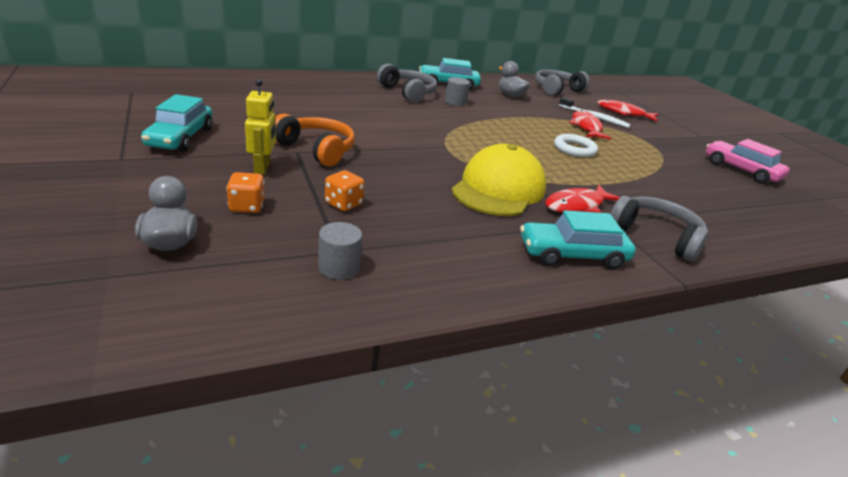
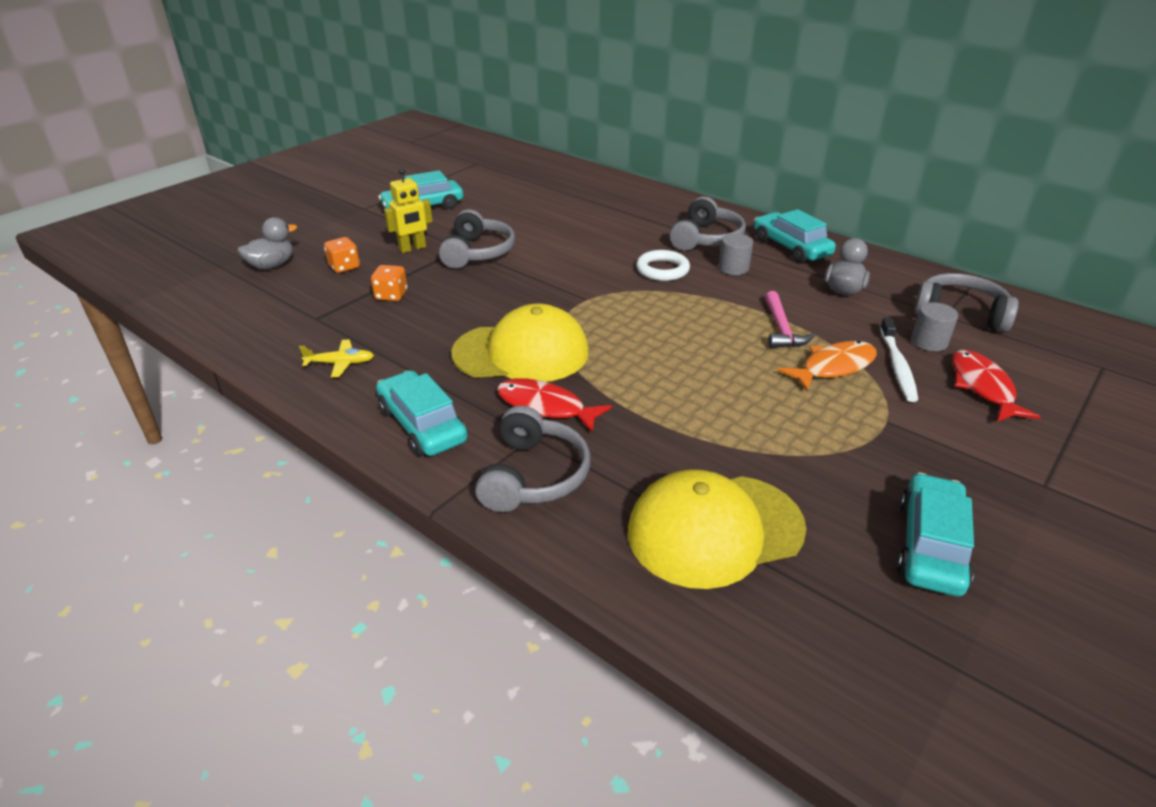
camera: 65 degrees right, 5 degrees up
(316, 149) = (478, 252): orange headphones -> grey headphones
(339, 267) = (292, 326): grey cylinder -> grey cylinder (929, 342)
(444, 262) = (340, 363): none -> yellow plane
(538, 121) = (781, 329): none -> pink hammer
(574, 149) = (725, 374): white ring -> white ring (662, 270)
(586, 127) = (833, 367): red fish -> orange fish
(722, 207) = (714, 530): none -> yellow cap
(741, 170) = (930, 546): pink car -> turquoise car

